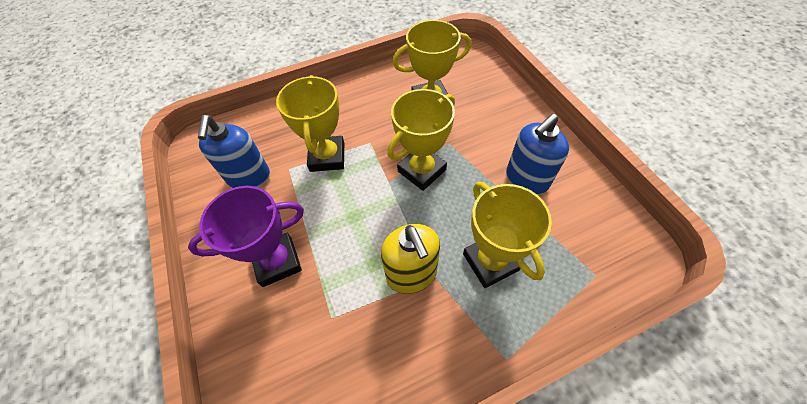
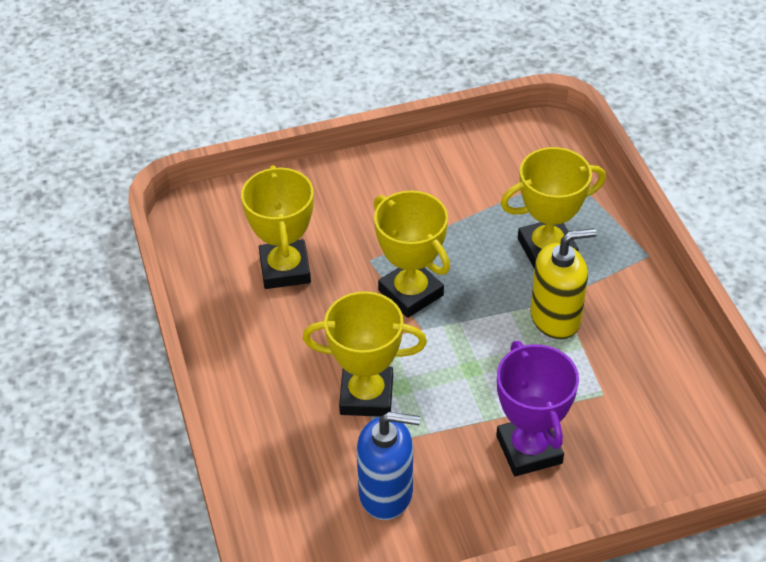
camera: 85 degrees left, 10 degrees down
(526, 179) = (442, 197): blue soap dispenser -> none

